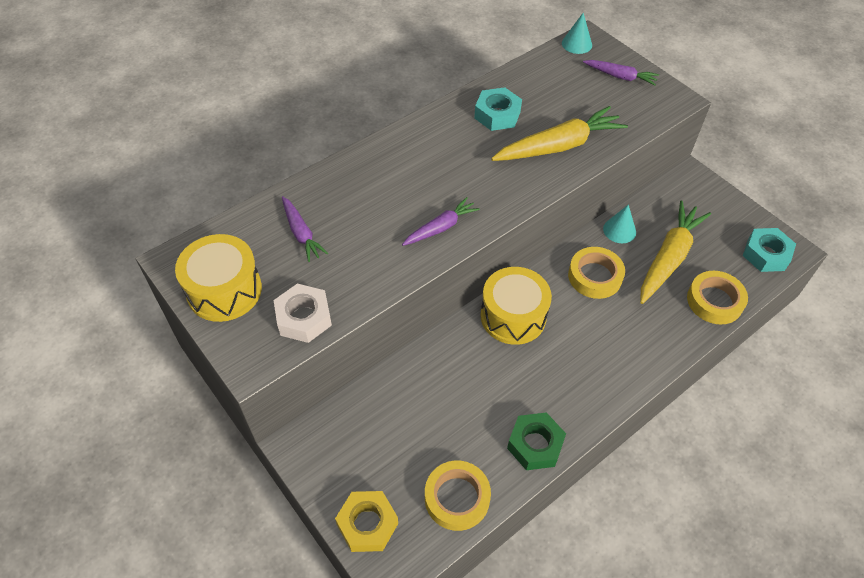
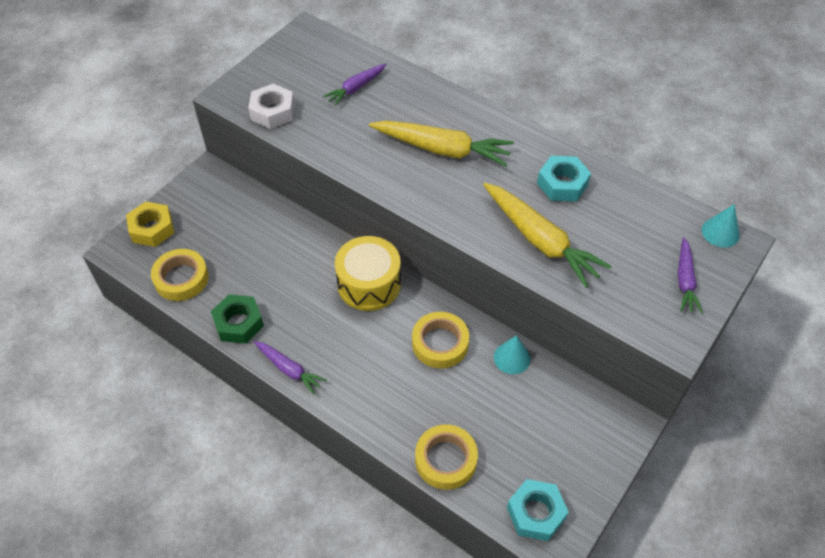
camera: 75 degrees right, 0 degrees up
(224, 290) = (286, 63): yellow drum -> none
(441, 227) = (394, 172): purple carrot -> purple carrot (289, 369)
(669, 258) = (491, 409): yellow carrot -> yellow carrot (442, 149)

